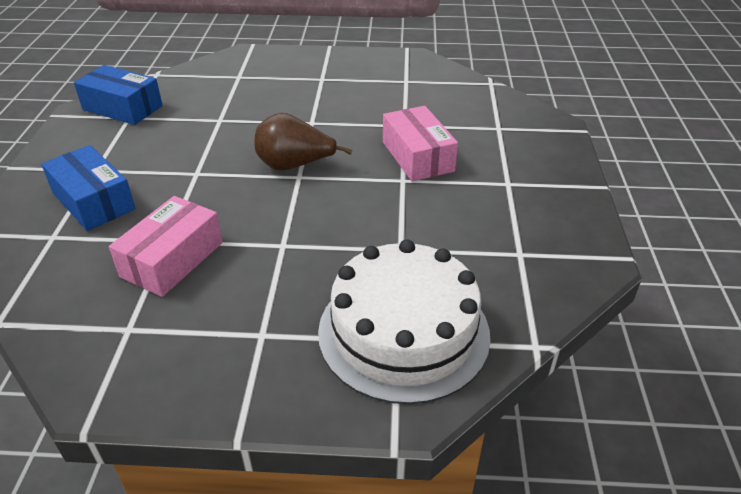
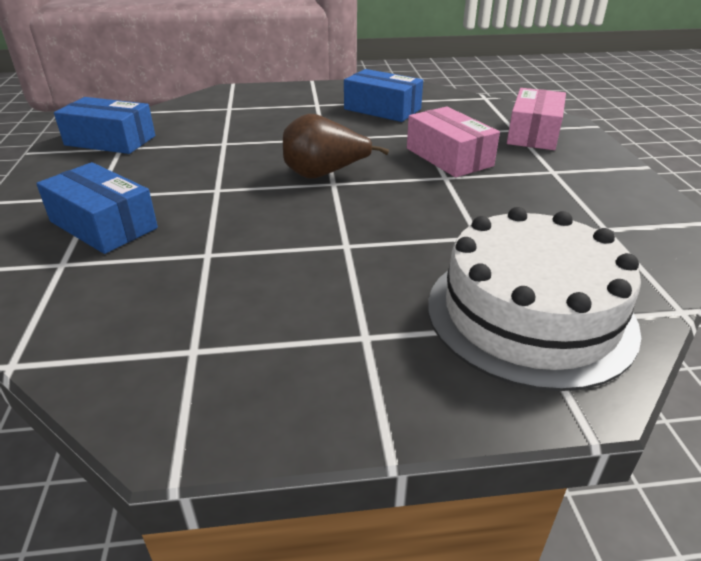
camera: 10 degrees left, 5 degrees down
(172, 259) = (221, 272): pink box -> pink box (533, 133)
(381, 90) = (382, 109): none -> blue box

